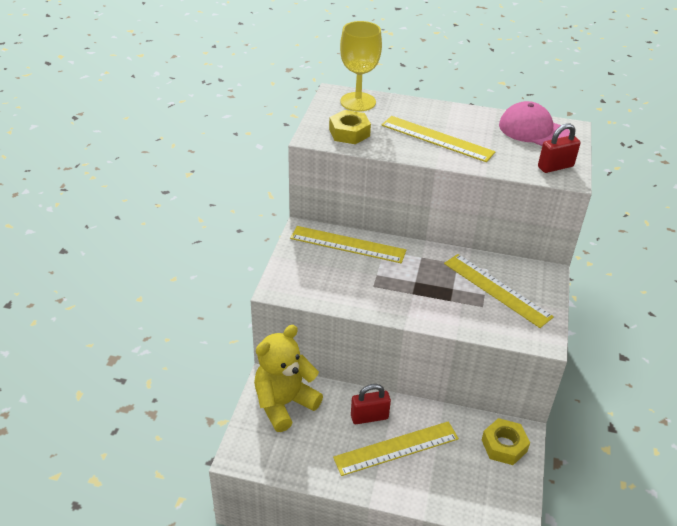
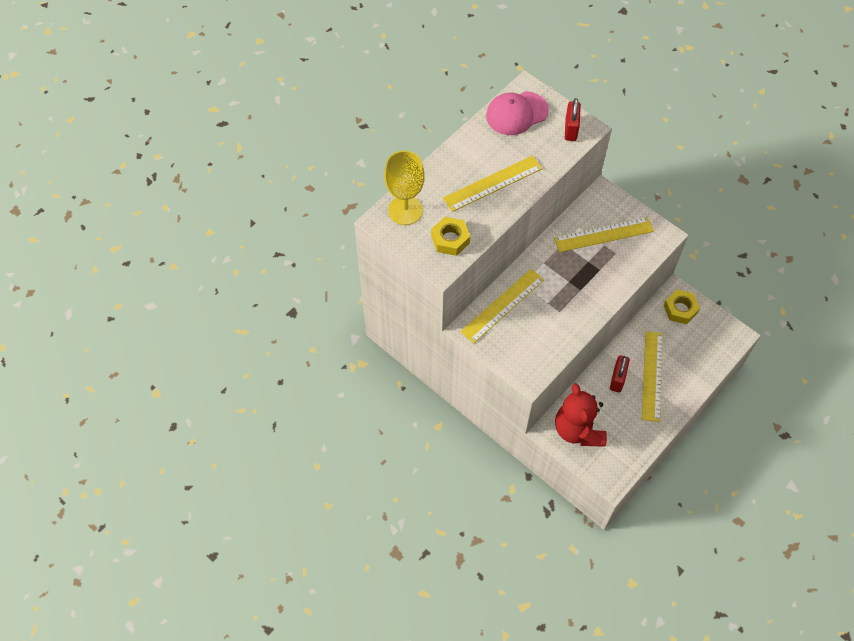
camera: 60 degrees left, 20 degrees up
(284, 404) = (578, 430): yellow teddy bear -> red teddy bear

